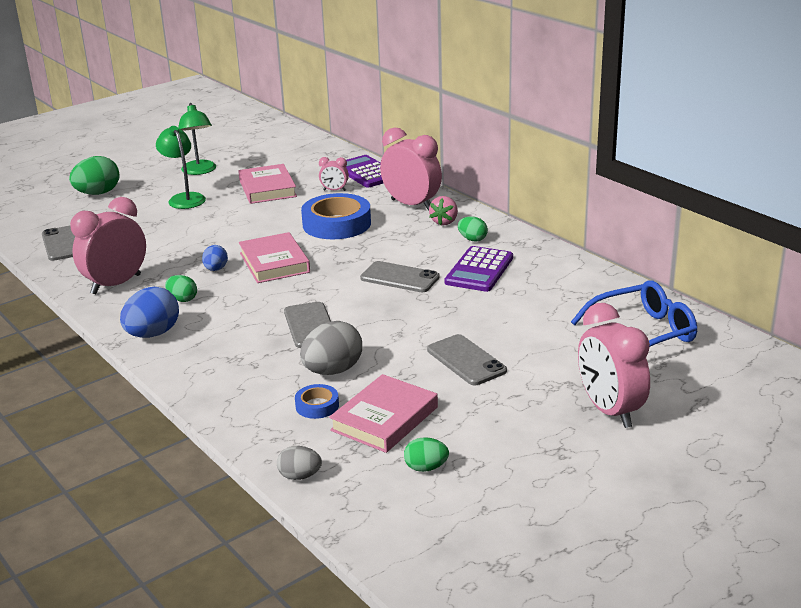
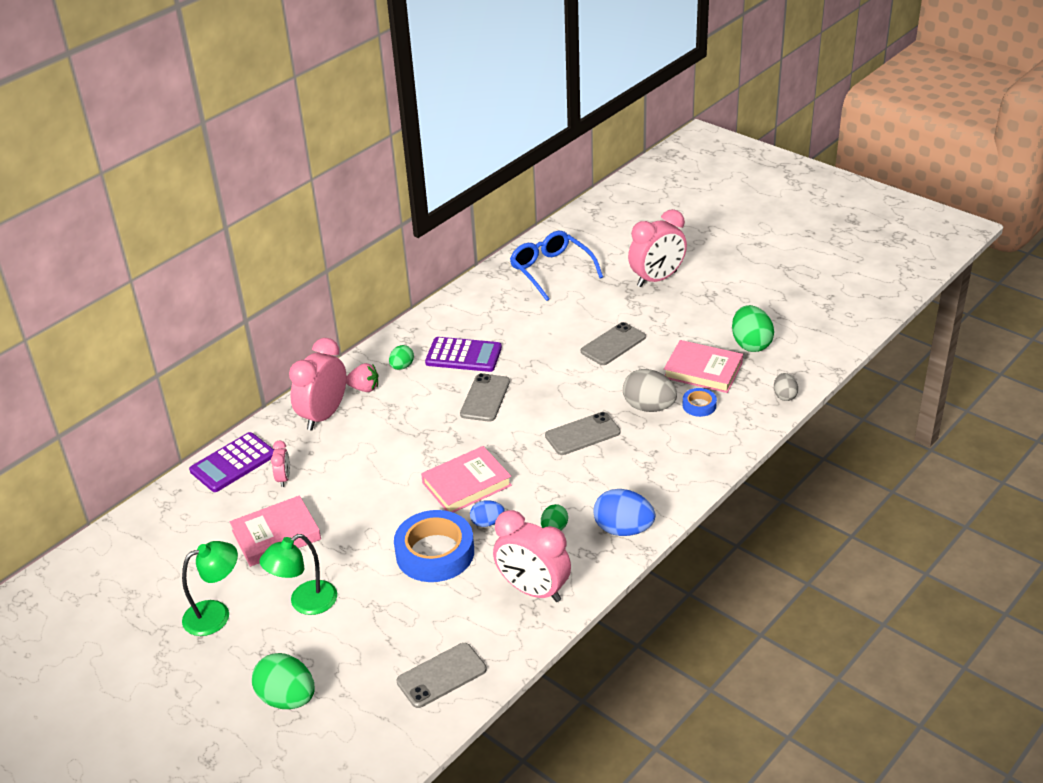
camera: 100 degrees left, 10 degrees up
(336, 224) = (373, 459): blue tape -> blue tape (435, 553)
(426, 468) = (751, 344): green egg -> green egg, size x1.77

